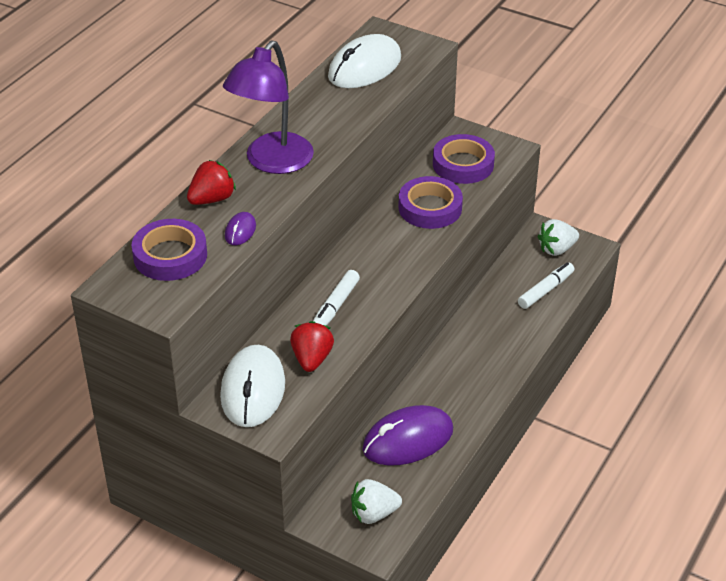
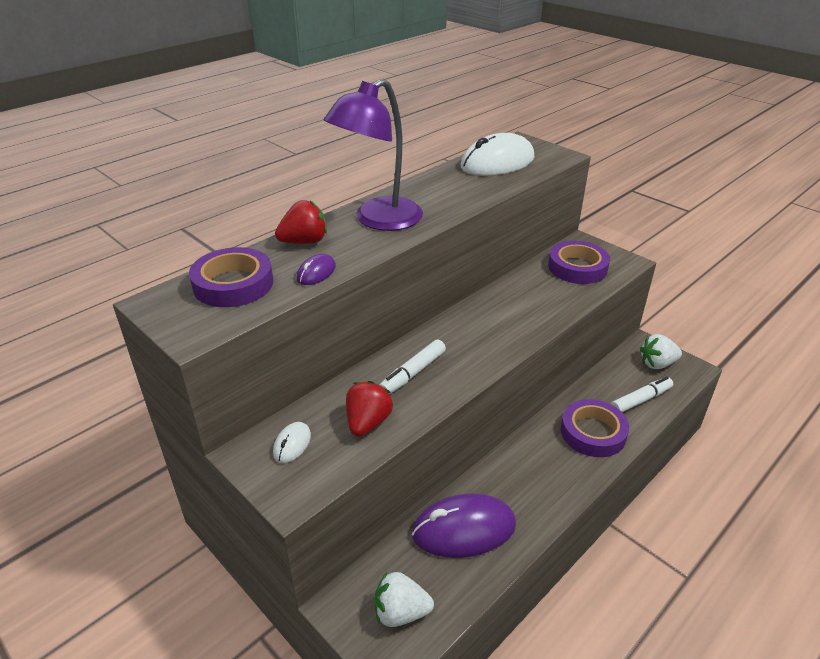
camera: 15 degrees right, 5 degrees down
(253, 390) = (292, 444): white mouse -> white mouse, size x0.46
(430, 208) = (536, 298): purple tape -> purple tape (593, 432)

